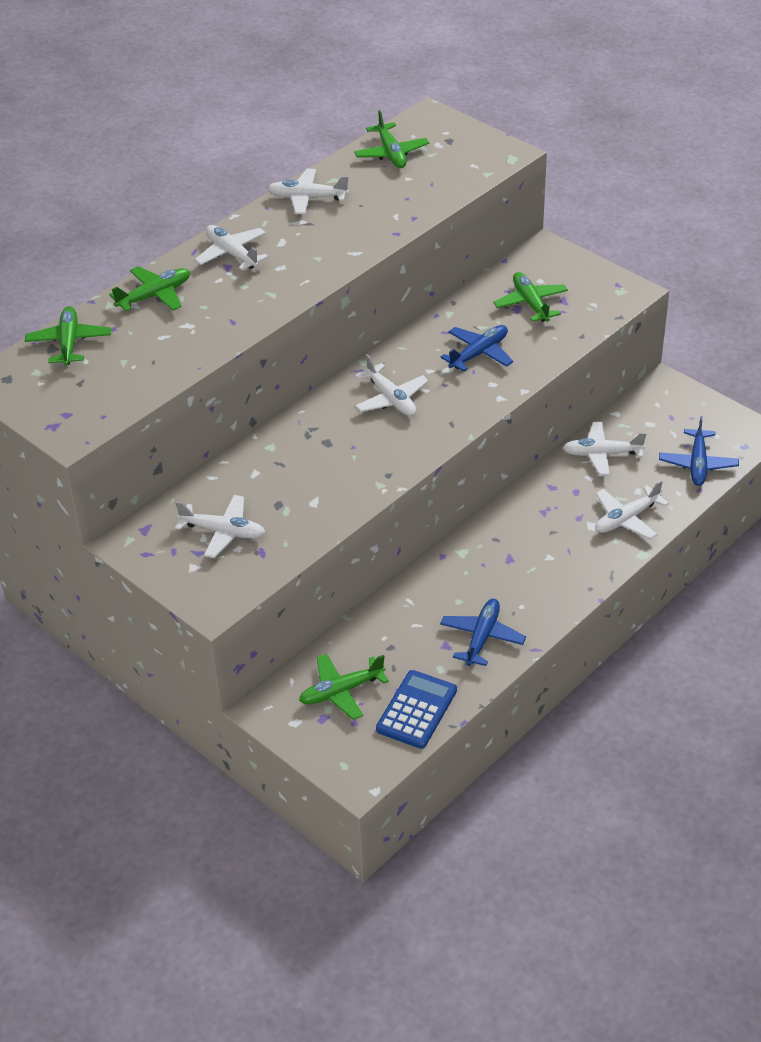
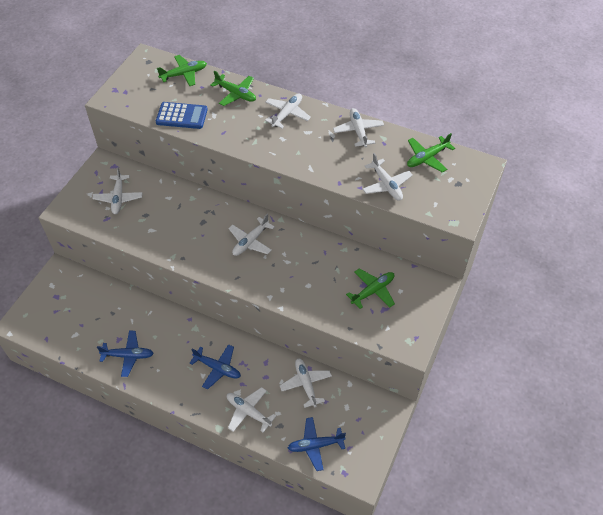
camera: 70 degrees right, 10 degrees up
(341, 691) = (76, 299): green plane -> none
(416, 710) = (68, 337): blue calculator -> blue calculator (182, 116)
(421, 195) = (386, 185): none -> white plane
(479, 353) = (309, 275): blue plane -> blue plane (217, 368)

